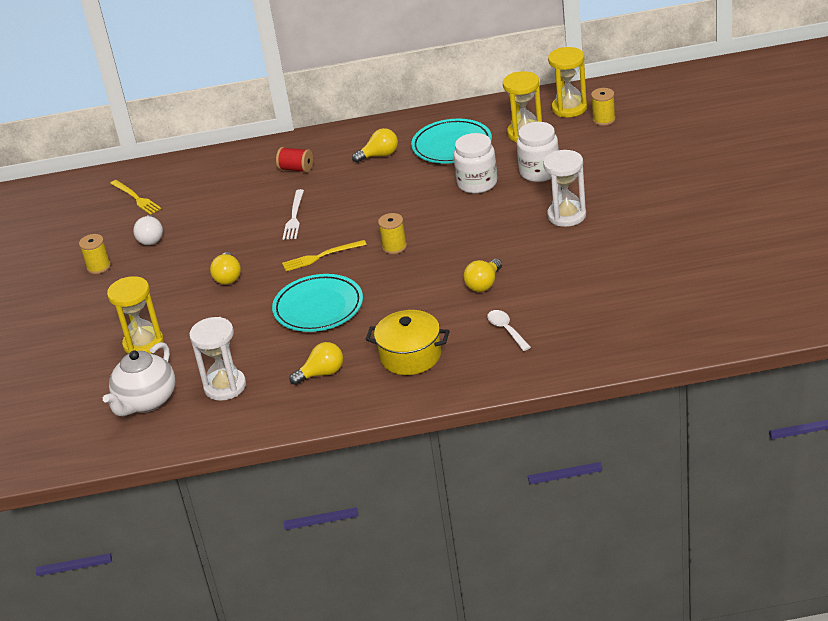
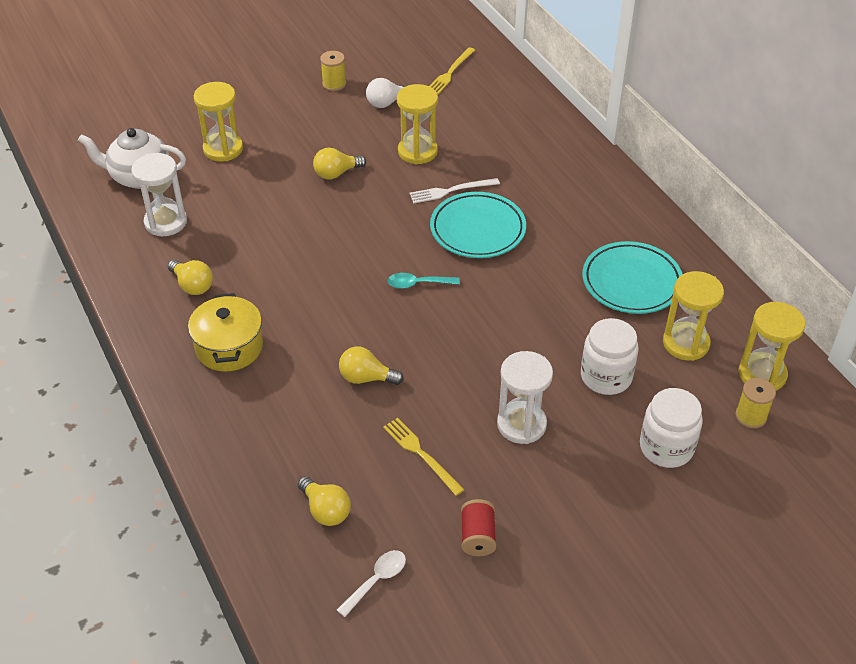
camera: 65 degrees right, 10 degrees up
(231, 229) = (417, 151): none -> yellow hourglass
(296, 169) = (539, 167): red spool -> red spool (477, 537)
(318, 308) = (298, 253): turquoise plate -> turquoise plate (477, 229)
(321, 256) = (386, 231): yellow fork -> yellow fork (421, 454)
(379, 155) = (588, 225): yellow light bulb -> yellow light bulb (325, 510)
(394, 247) = (418, 284): yellow spool -> turquoise spoon
(477, 183) = (562, 324): white jar -> white jar (666, 447)
(506, 330) = (286, 418): white spoon -> white spoon (376, 580)

